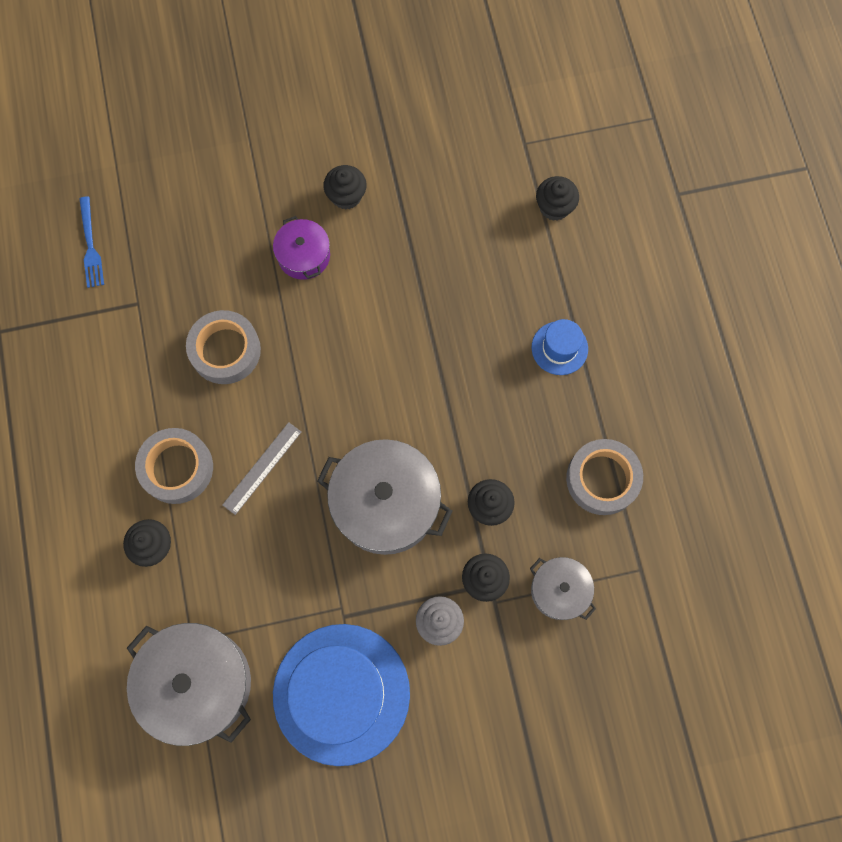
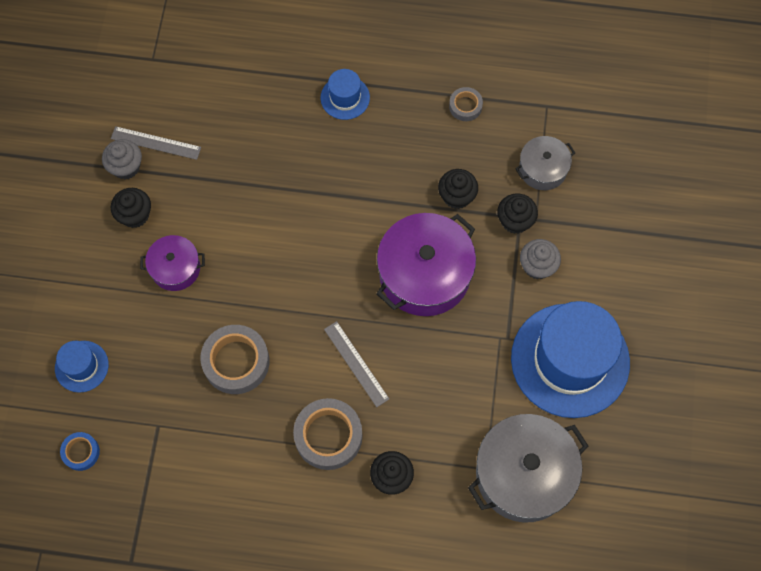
camera: 70 degrees left, 5 degrees down
(90, 246) = (81, 452): blue fork -> blue tape
(174, 212) = (81, 366): none -> blue hat
(386, 503) = (424, 274): grey pot -> purple pot
(395, 167) = (126, 167): none -> grey cupcake
(432, 184) = (156, 143): none -> grey ruler
(554, 207) = (220, 57): black cupcake -> none
(602, 479) = (465, 106): grey tape -> grey tape, size x0.54

